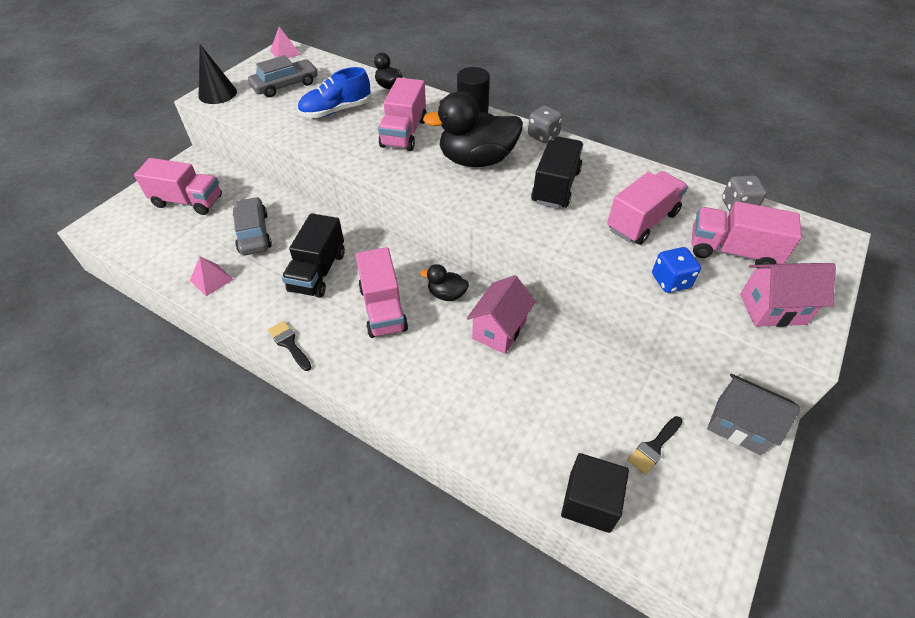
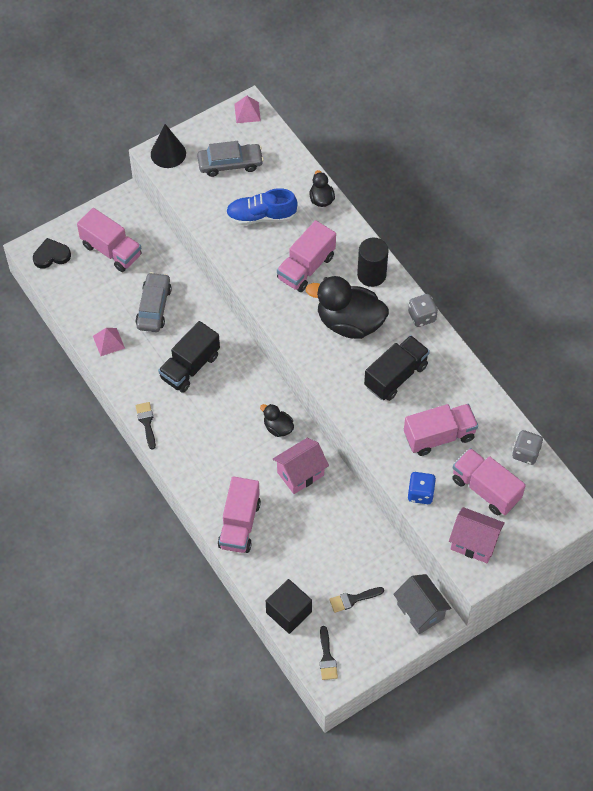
camera: 25 degrees right, 10 degrees up
(118, 225) = (51, 255): none -> black heart
(383, 309) = (225, 420): pink truck -> pink truck (239, 524)
(679, 543) = (327, 657): none -> black brush

